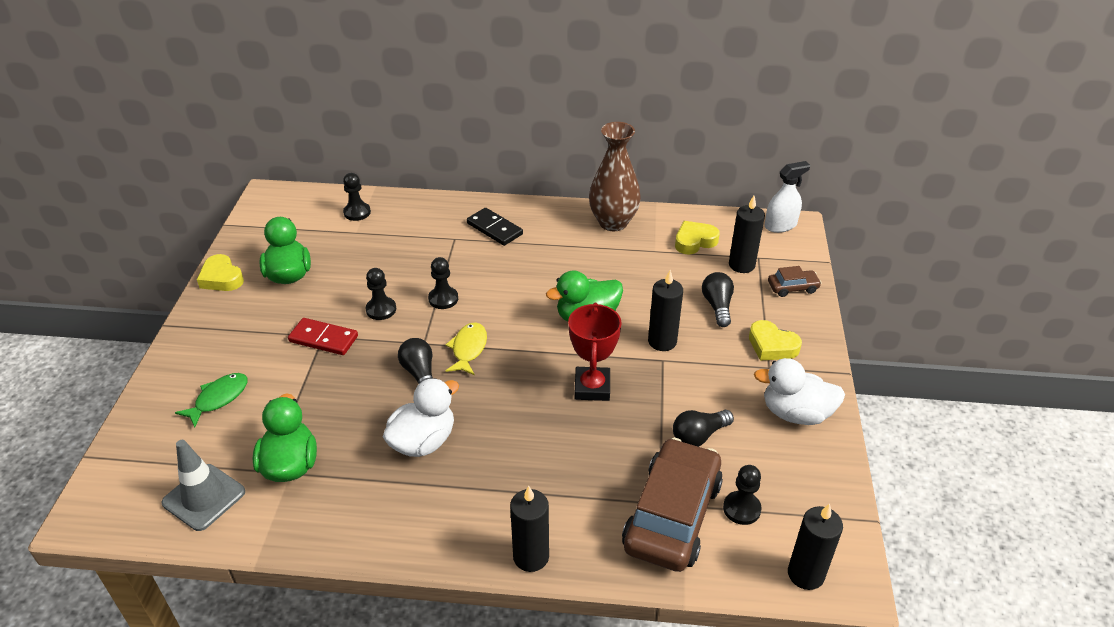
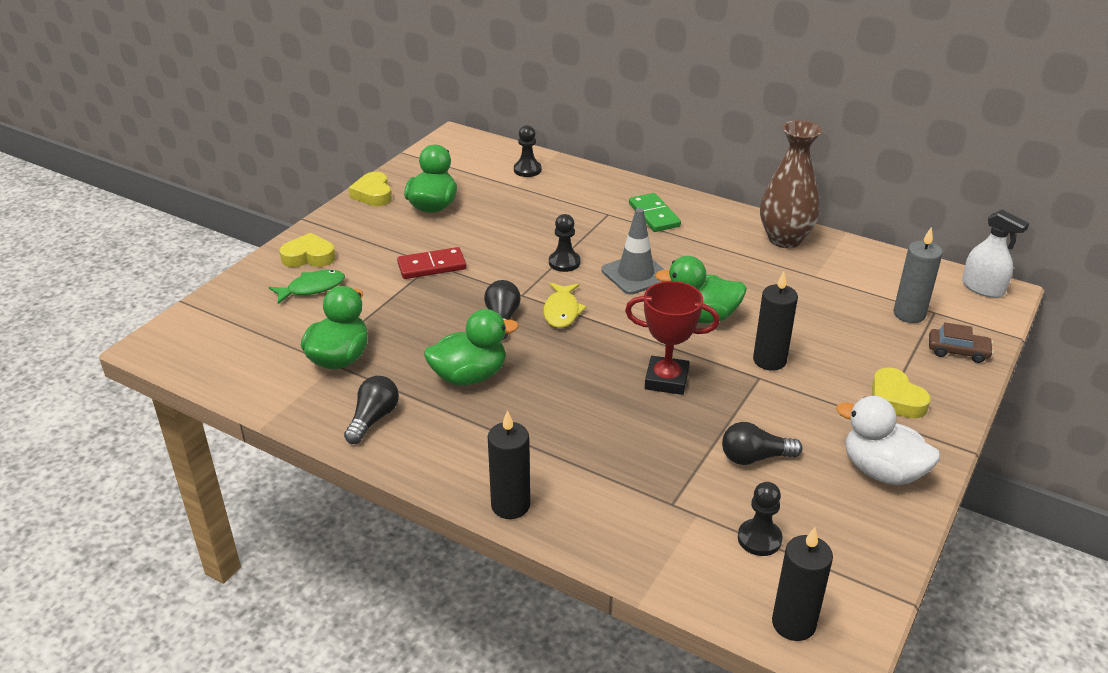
camera: 25 degrees right, 5 degrees down
(204, 497) = (253, 361): grey traffic cone -> grey traffic cone (635, 274)
(323, 339) = (432, 266): red domino -> red domino turned 60 degrees counterclockwise
(381, 309) = (499, 256): black pawn -> none
(423, 441) = (469, 376): white duck -> green duck
(468, 349) = (562, 311): yellow fish -> yellow fish turned 150 degrees clockwise
(494, 229) = (654, 215): black domino -> green domino
(592, 387) = (666, 380): red trophy -> red trophy turned 75 degrees clockwise
(672, 515) = (678, 519): brown car -> none
(694, 241) = (867, 278): yellow heart -> yellow heart (309, 257)
(717, 306) = (854, 345): black light bulb -> black light bulb (373, 419)
(741, 265) = (909, 314): black candle -> grey candle
(780, 225) = (982, 288): white spray bottle -> white spray bottle turned 45 degrees clockwise

